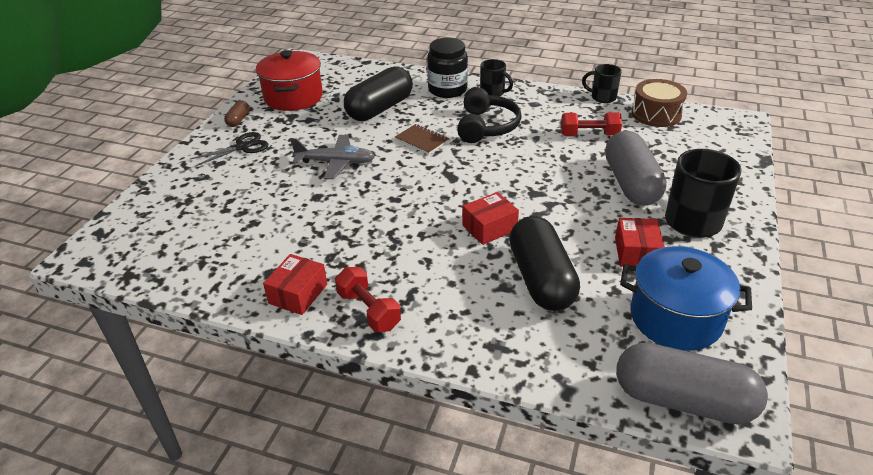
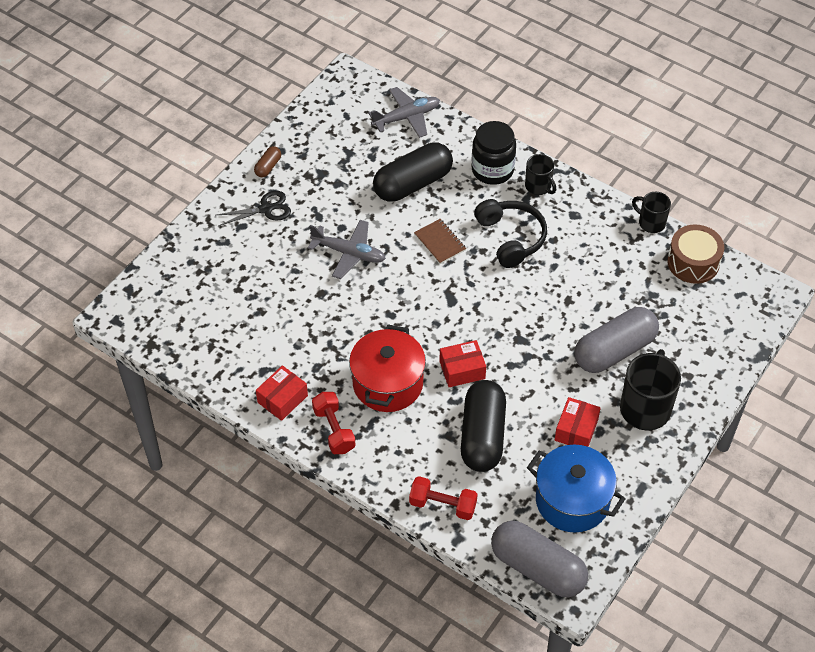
camera: 15 degrees right, 15 degrees up
(293, 97) = (329, 143): red pot -> red pot (388, 383)
(358, 73) = (406, 117): none -> grey plane
(486, 126) = (511, 238): black headphones -> black headphones turned 45 degrees counterclockwise
(589, 135) = (608, 276): red dumbbell -> red dumbbell (442, 505)
(631, 184) = (614, 351): grey capsule -> grey capsule turned 45 degrees clockwise

